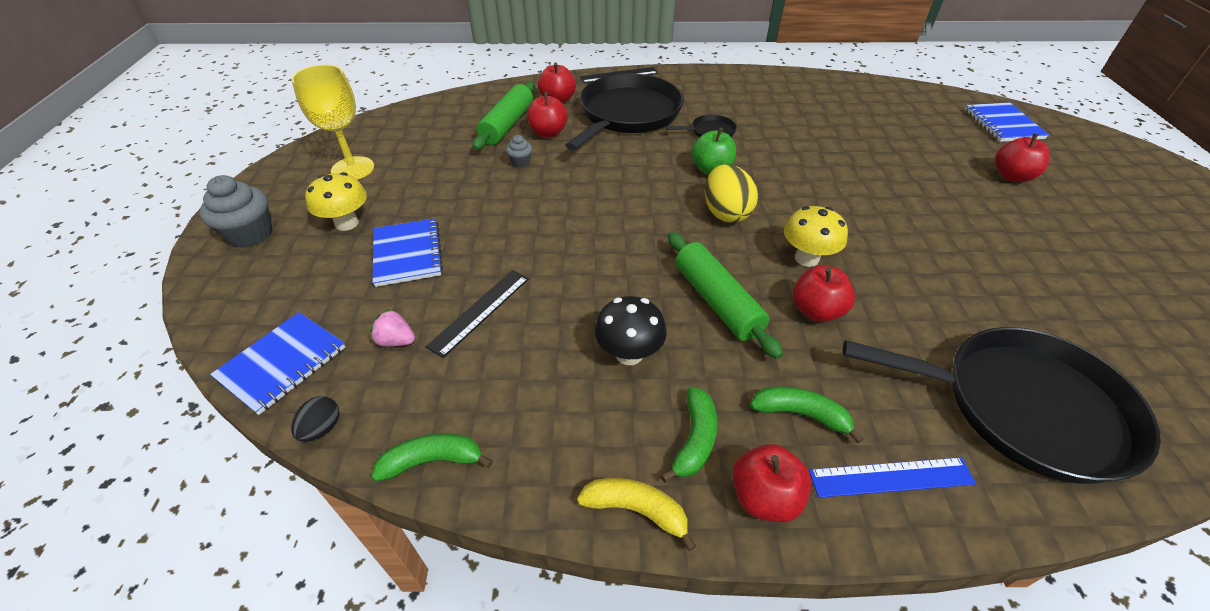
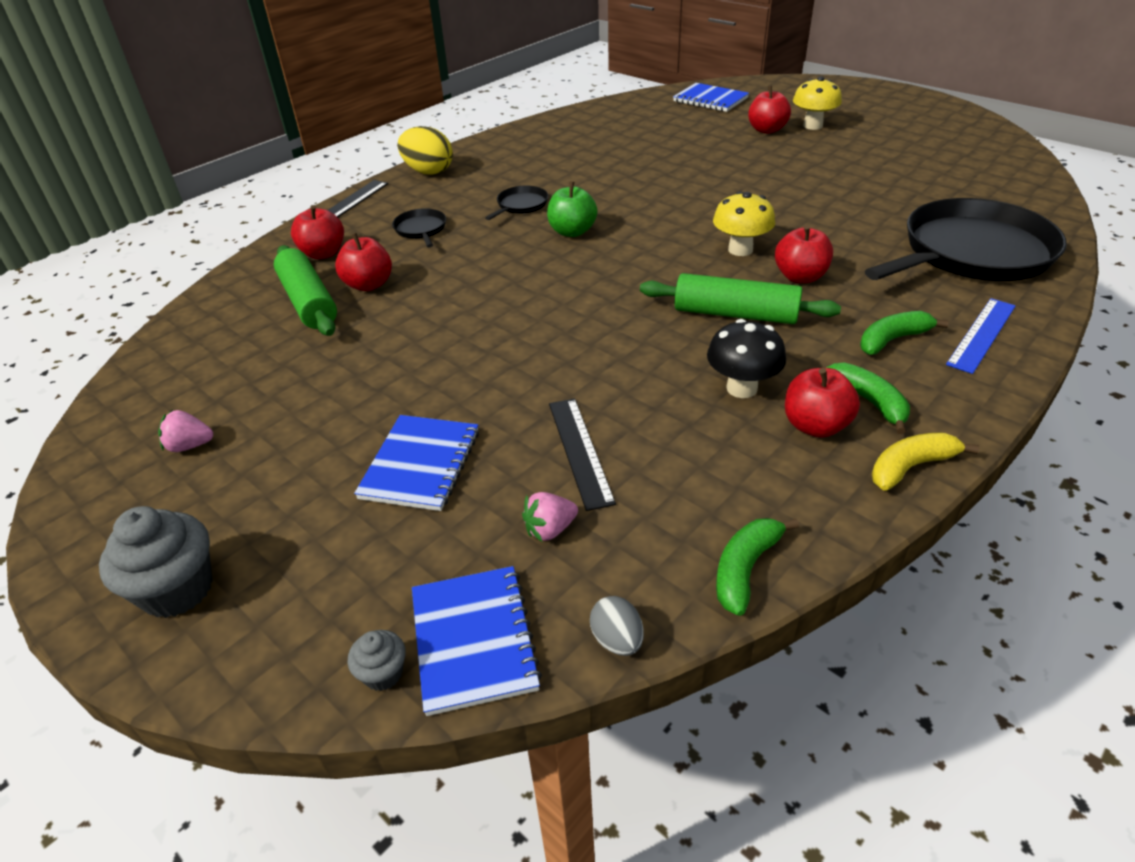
camera: 45 degrees left, 5 degrees down
(322, 428) = (617, 640): black egg -> grey egg
(347, 223) = (292, 491): yellow mushroom -> yellow mushroom (812, 126)
(353, 169) = (190, 446): yellow goblet -> pink strawberry
(408, 254) = (421, 464): blue notebook -> blue notebook turned 75 degrees clockwise
(520, 162) = (388, 323): grey cupcake -> grey cupcake (383, 673)
(627, 114) = (421, 229): black pan -> black pan, size x0.41
(726, 213) = (637, 255): yellow egg -> yellow egg (428, 172)
(764, 497) = (952, 397): red apple -> red apple (815, 426)

